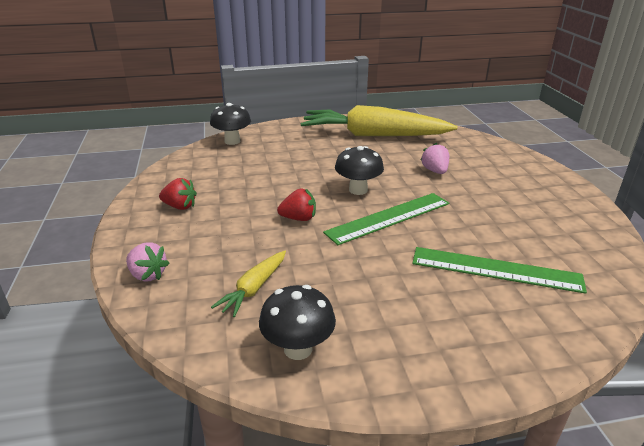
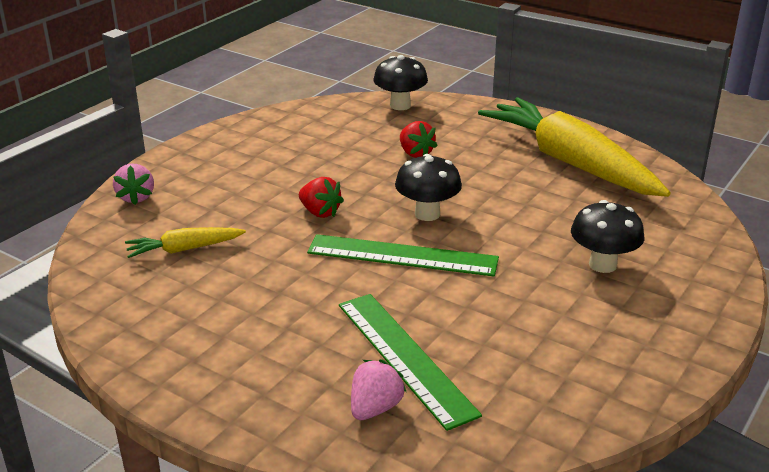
camera: 45 degrees right, 0 degrees up
(180, 206) = (245, 152): red strawberry -> red strawberry (415, 153)
(298, 349) = (138, 308): black mushroom -> black mushroom (602, 265)
(435, 171) = (556, 236): pink strawberry -> pink strawberry (375, 408)

